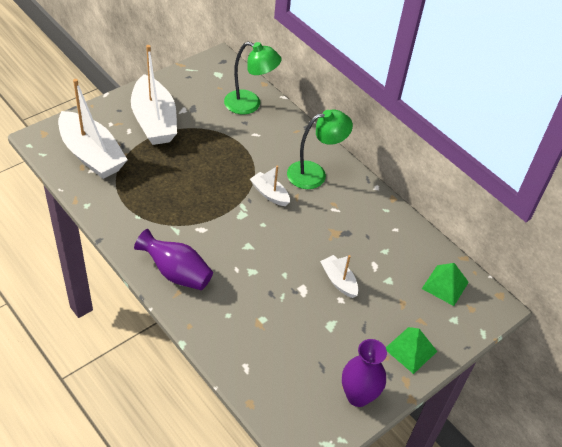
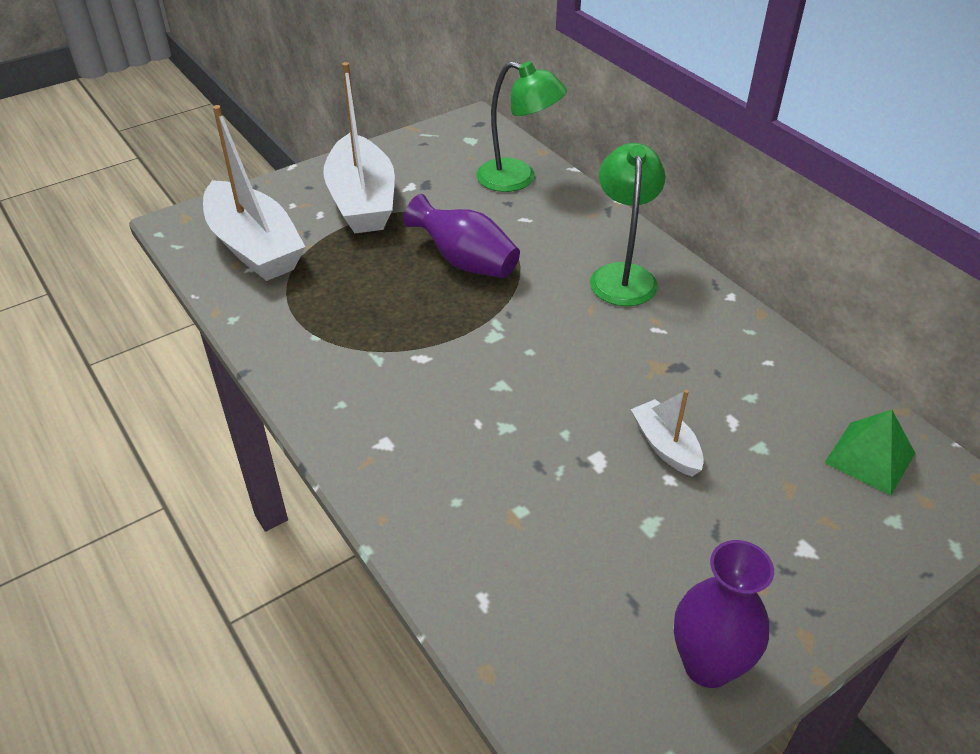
camera: 10 degrees right, 5 degrees down
(176, 273) = (370, 427): purple vase -> purple vase (465, 262)
(269, 194) = (544, 305): white boat -> none
(314, 173) = (622, 275): green lamp -> green lamp turned 75 degrees counterclockwise
(410, 350) = (811, 576): green pyramid -> none

